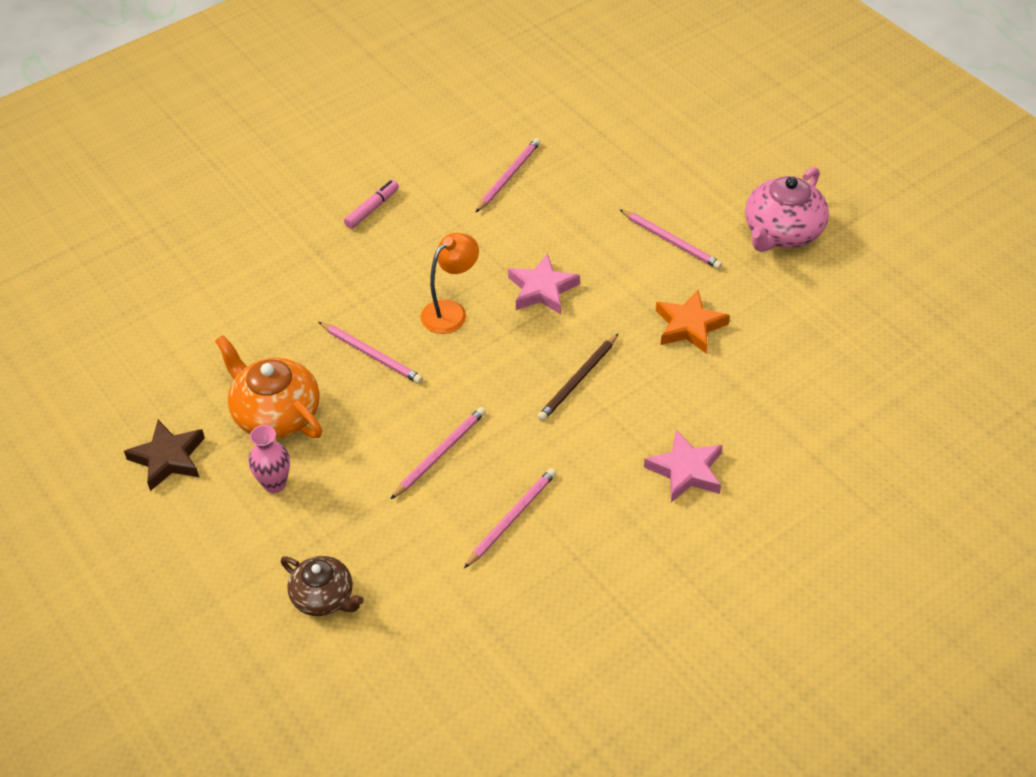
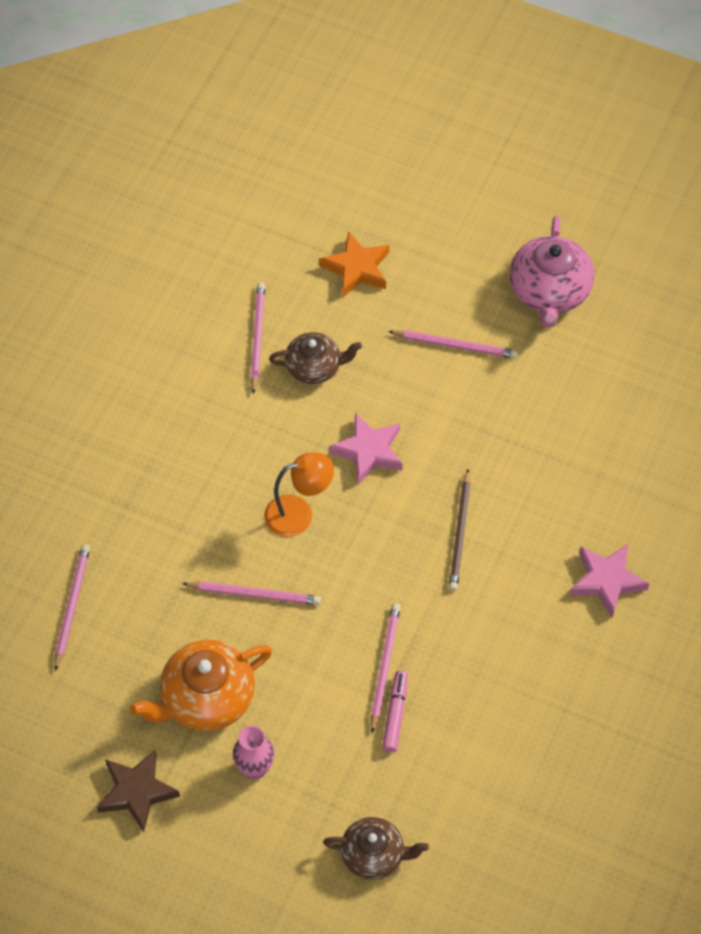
camera: 30 degrees left, 10 degrees up
(275, 414) = (206, 698): orange teapot -> orange teapot turned 45 degrees counterclockwise
(372, 209) = (147, 433): pink marker -> pink marker (395, 714)
(451, 311) = (299, 514): orange lamp -> orange lamp turned 60 degrees clockwise
(511, 519) = (487, 700): pink pencil -> pink pencil (71, 606)
(541, 213) = (315, 367): none -> brown teapot
(689, 326) = (524, 431): orange star -> orange star (356, 268)

